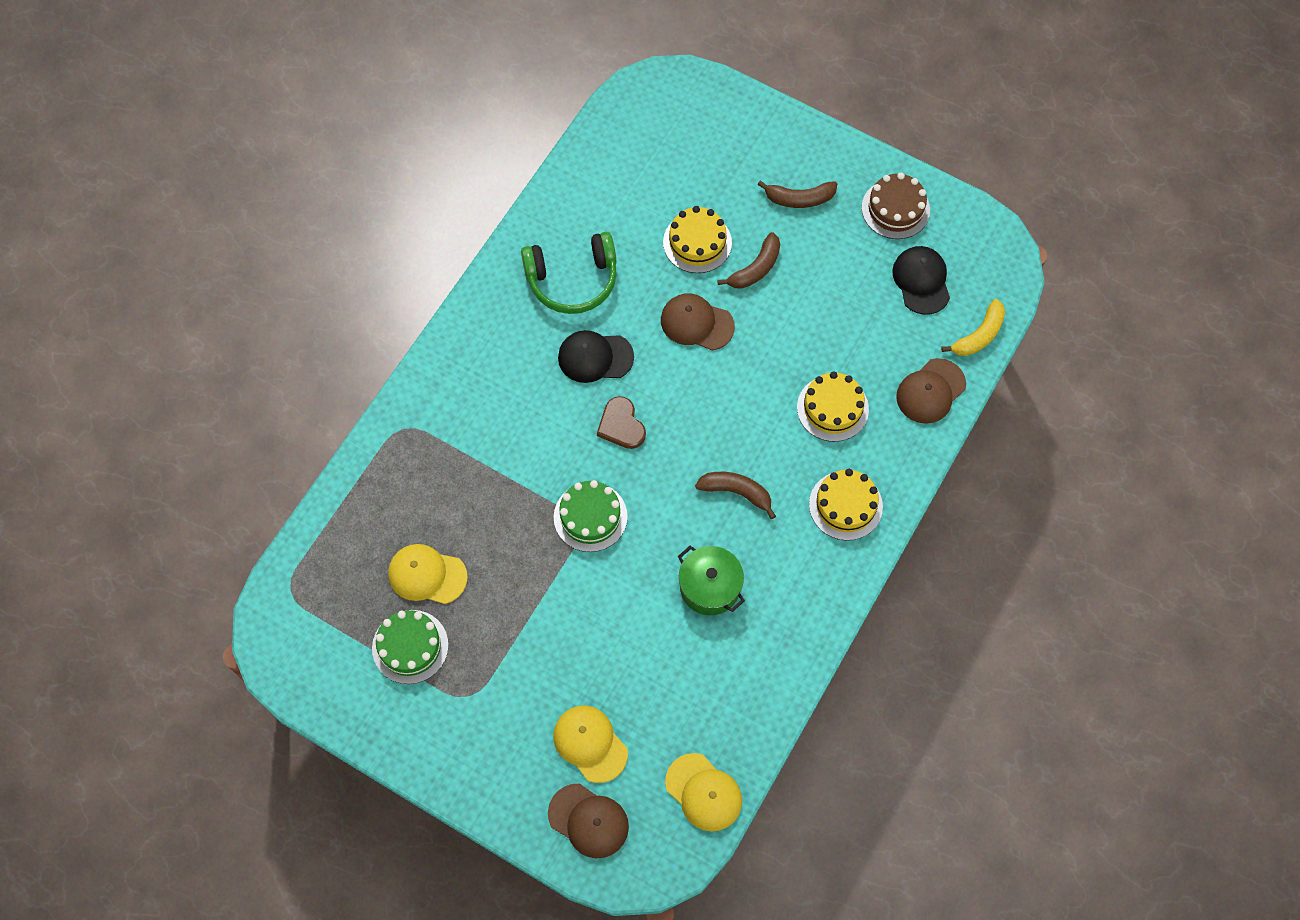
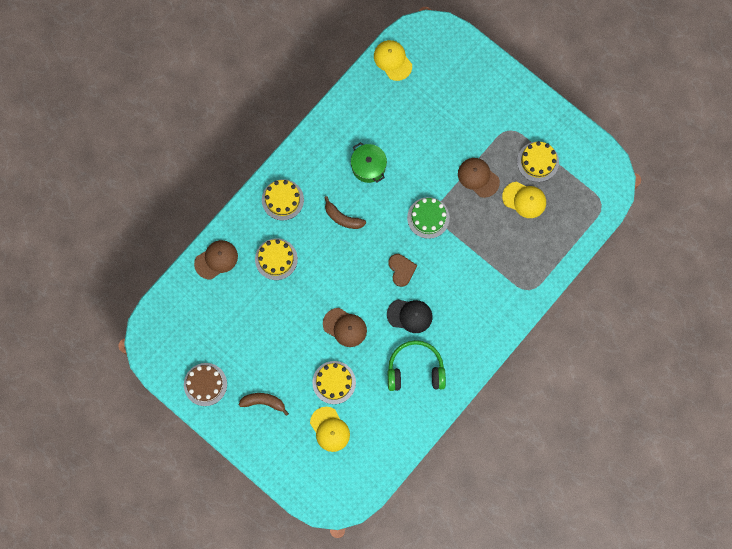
camera: 170 degrees left, 10 degrees up
(410, 646) = (538, 161): green cake -> yellow cake
(588, 821) = (454, 56): brown cap -> brown cap (478, 177)
(590, 743) = (448, 94): yellow cap -> yellow cap (330, 429)
(755, 268) = (301, 358): brown banana -> none
(921, 281) = (202, 332): black cap -> none
(979, 335) = (178, 290): yellow banana -> none

